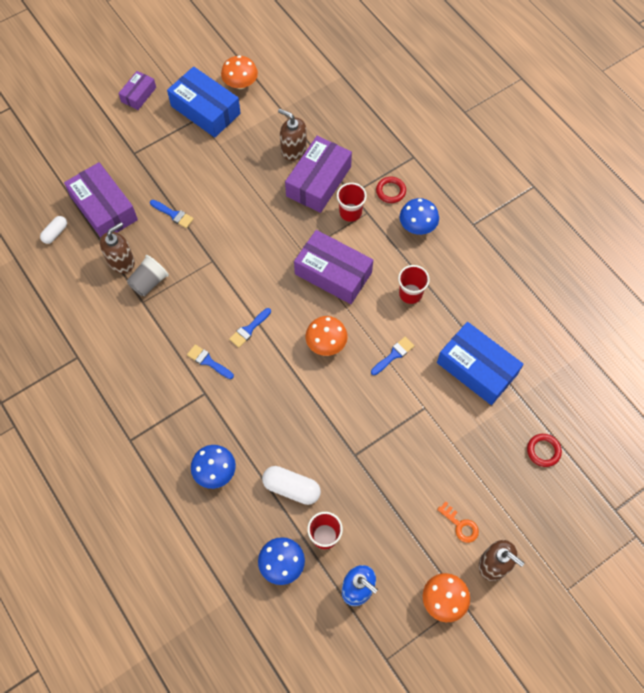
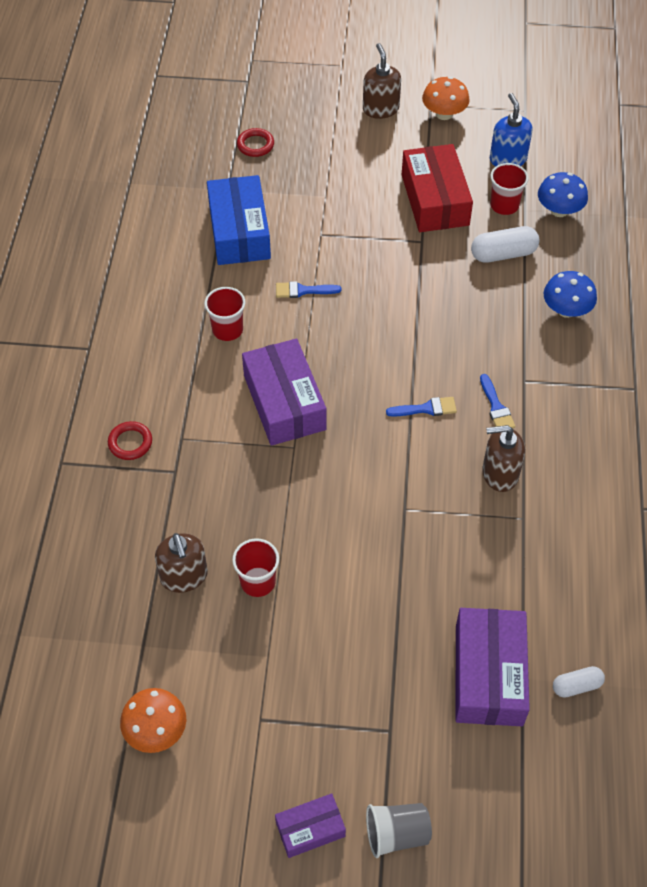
camera: 140 degrees left, 10 degrees down
(121, 261) = (515, 585): brown soap dispenser -> brown soap dispenser (499, 474)
(149, 282) = (499, 535): grey cup -> grey cup (396, 834)
(173, 214) = (405, 600): blue brush -> none
(205, 110) = (239, 725): blue box -> none
(291, 488) = (503, 254): white capsule -> white capsule turned 75 degrees counterclockwise
(318, 181) = (196, 513): purple box -> none
(326, 343) = (358, 343): orange mushroom -> none
(350, 212) = (199, 452): red cup -> red cup (258, 582)
(377, 501) = (435, 199): none -> red box
(417, 226) = (145, 387): blue mushroom -> none
(460, 525) = (380, 144): orange key -> none

